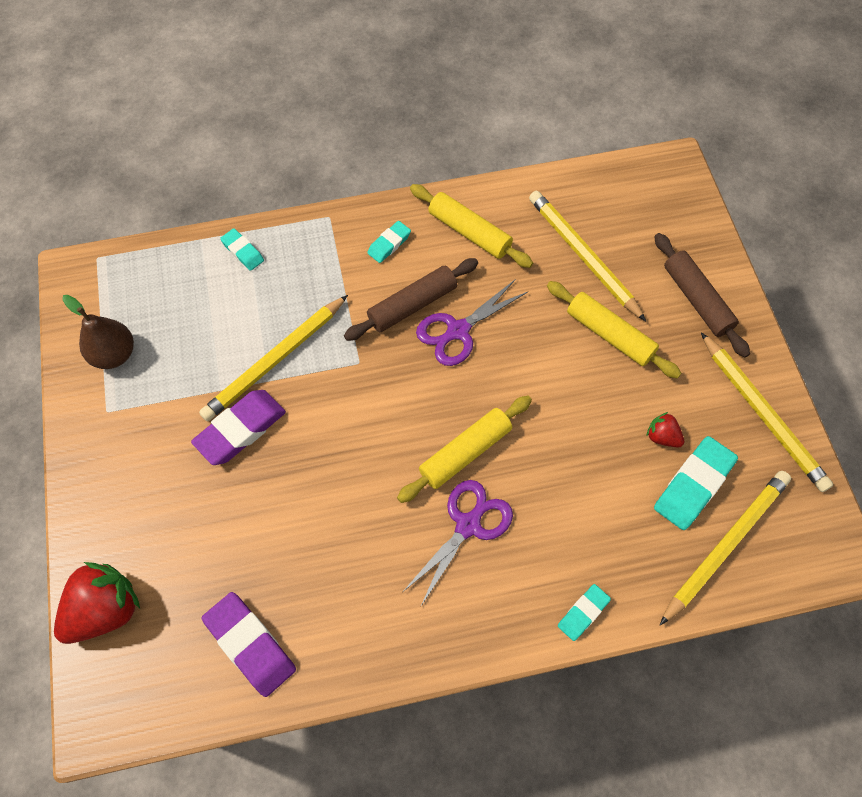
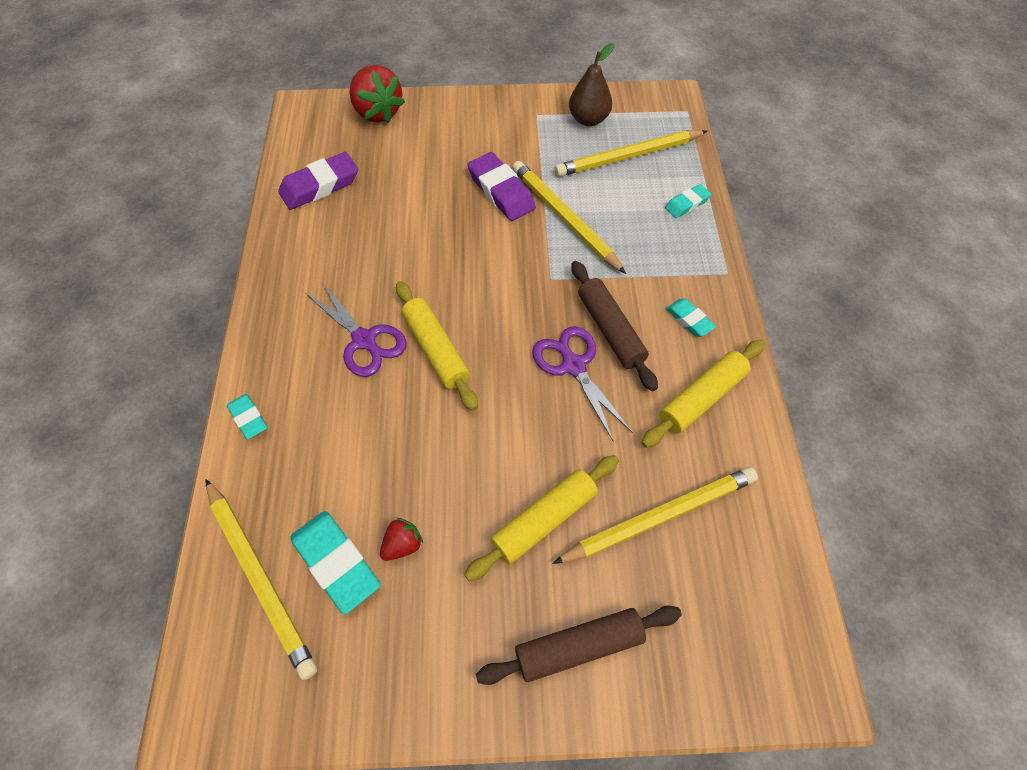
camera: 100 degrees right, 5 degrees down
(762, 414) = (399, 681): yellow pencil -> yellow pencil (628, 156)

